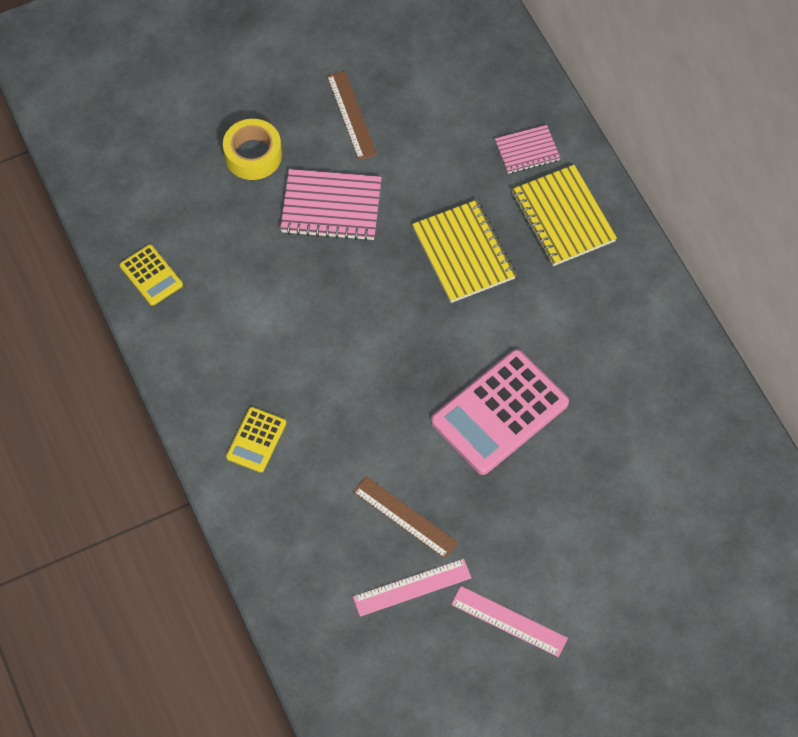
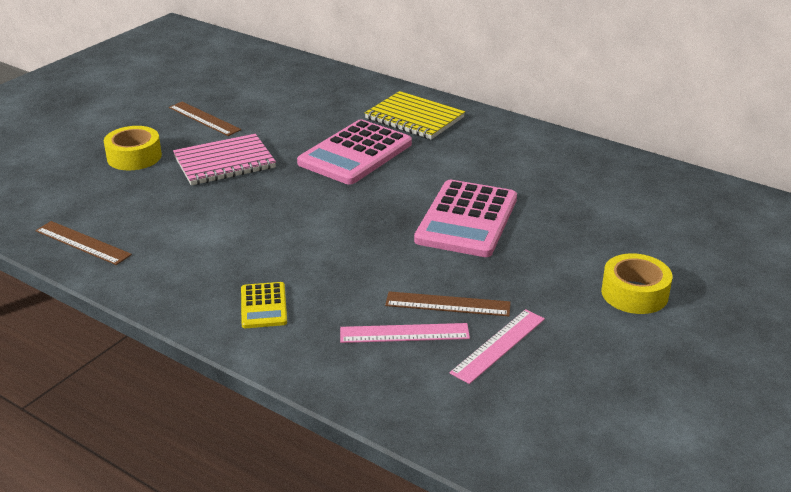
camera: 30 degrees left, 30 degrees down
(151, 275) = (82, 243): yellow calculator -> brown ruler
(463, 253) = (355, 153): yellow notebook -> pink calculator
(509, 621) = (606, 333): pink ruler -> pink ruler (404, 333)
(527, 151) = (357, 99): pink notebook -> none
(572, 588) = (634, 293): none -> yellow tape

